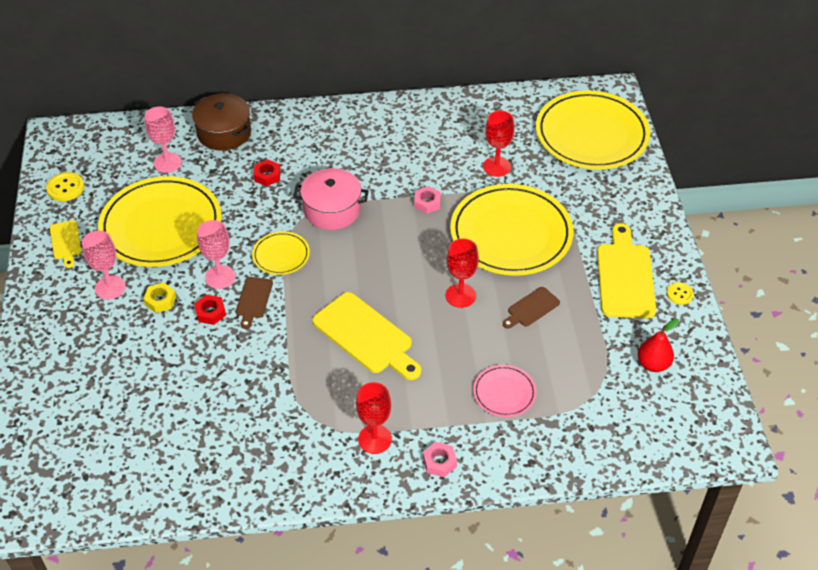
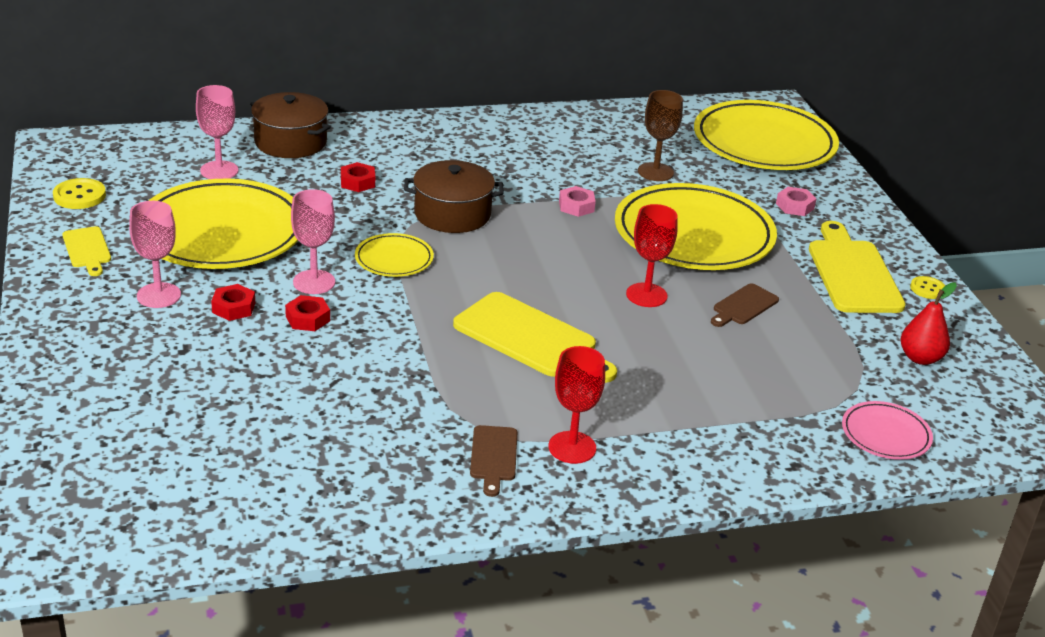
camera: 10 degrees left, 15 degrees down
(160, 300) = (234, 308): yellow nut -> red nut
(253, 300) = (365, 304): brown cutting board -> brown cutting board (493, 457)
(332, 210) = (452, 214): pink pot -> brown pot
(439, 462) = (669, 469): pink nut -> pink nut (795, 206)
(497, 166) = (655, 172): red goblet -> brown goblet
(504, 393) = (735, 393): pink plate -> pink plate (885, 434)

